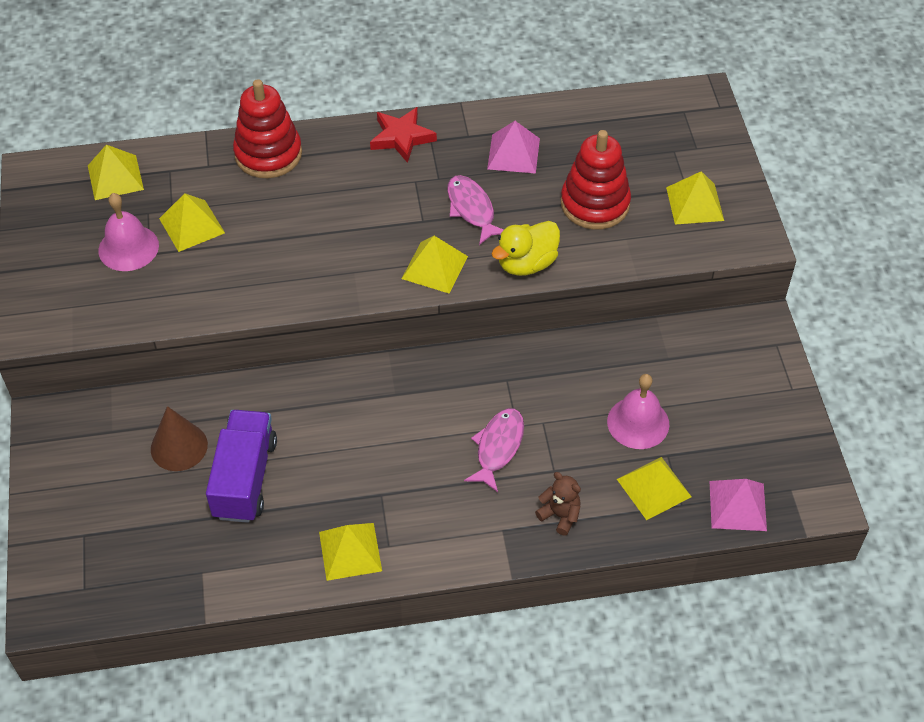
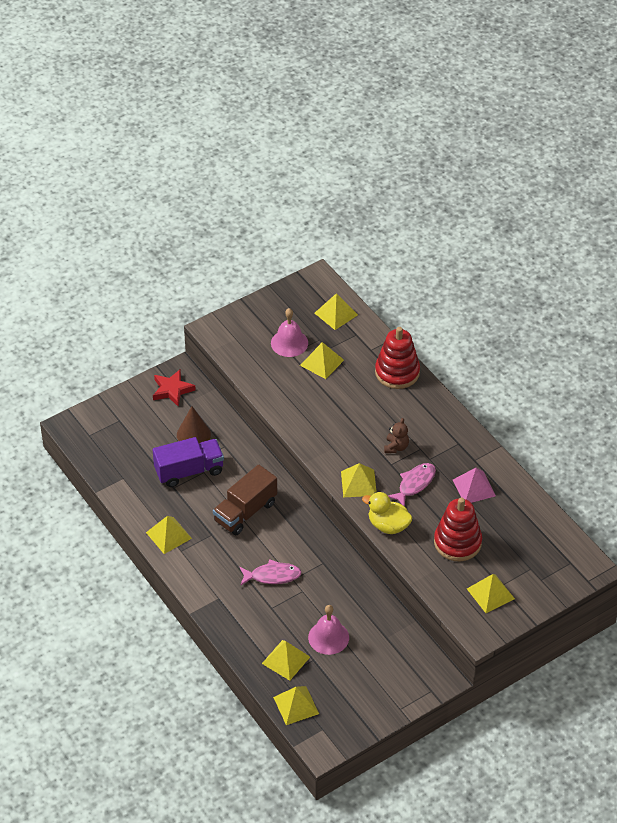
camera: 65 degrees right, 5 degrees down
(364, 436) = (245, 512): none -> brown truck
(402, 137) = (451, 428): red star -> red star (172, 390)
(560, 515) = (242, 621): brown teddy bear -> brown teddy bear (396, 447)
(738, 505) = (296, 705): pink pyramid -> yellow pyramid

